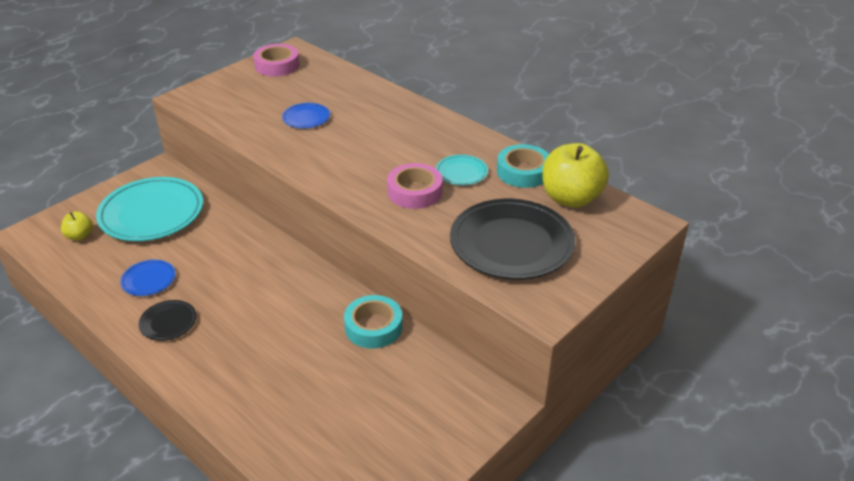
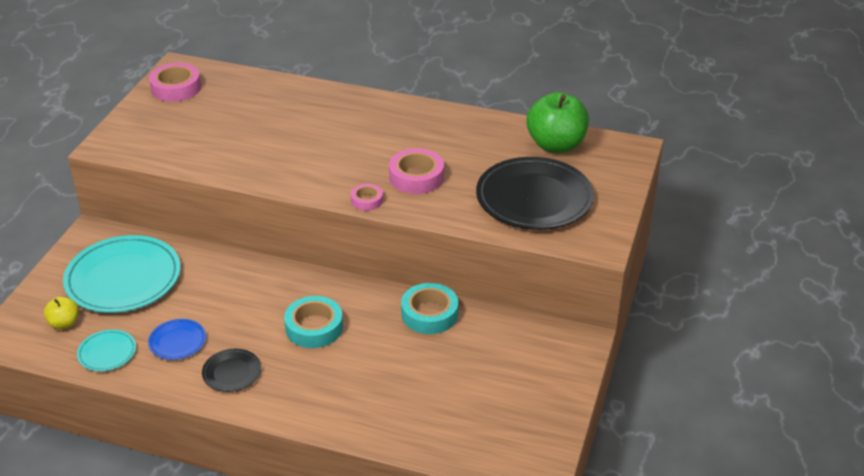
camera: 25 degrees left, 0 degrees up
(306, 118) = (254, 135): blue plate -> none
(354, 200) = (367, 200): none -> pink tape
(461, 172) = (445, 148): turquoise plate -> turquoise plate (107, 353)
(523, 172) = (499, 132): turquoise tape -> turquoise tape (314, 327)
(571, 198) = (556, 145): yellow apple -> green apple

